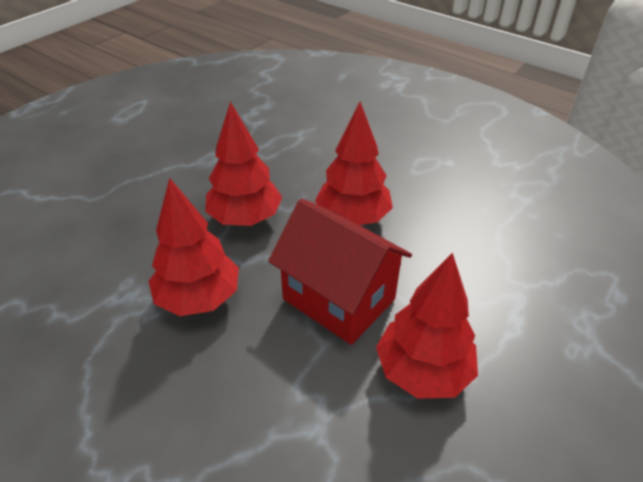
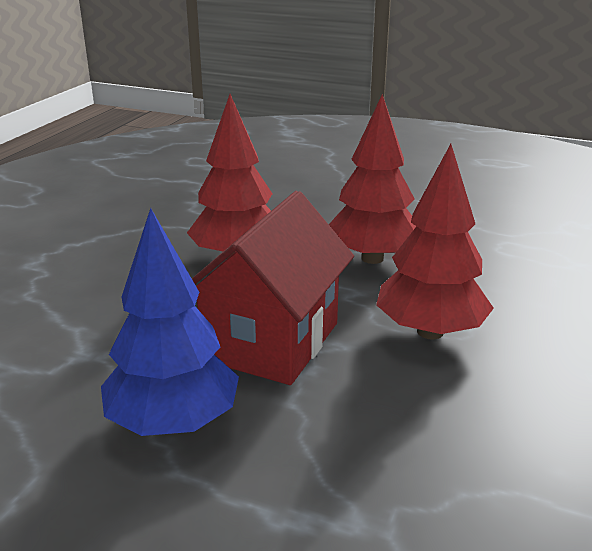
camera: 75 degrees right, 15 degrees down
(423, 371) = (174, 423): red tree -> blue tree

